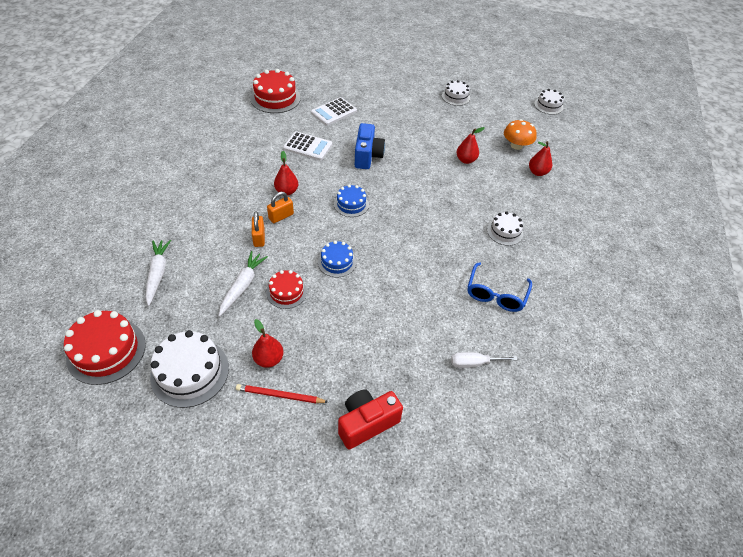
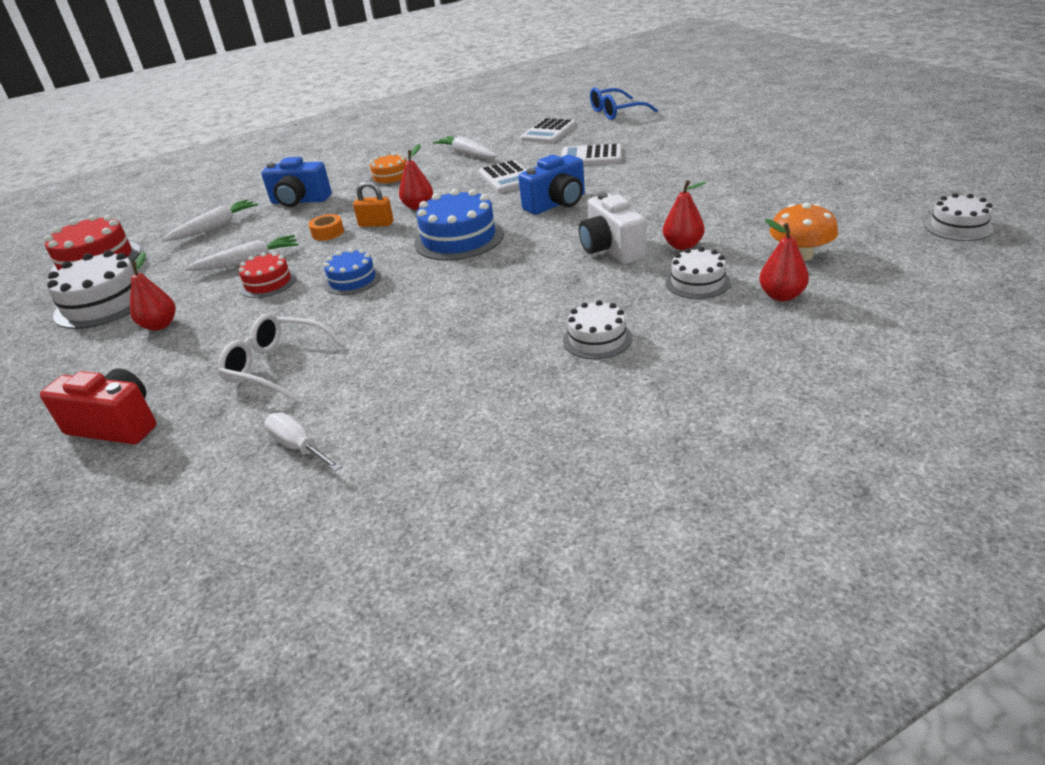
camera: 55 degrees right, 15 degrees down
(188, 222) = (300, 201): none -> blue camera
(224, 174) = (391, 177): none -> orange cake
(248, 135) = (467, 154): none -> white carrot
(259, 238) = (328, 233): orange padlock -> orange tape
(275, 98) = (548, 132): red cake -> white calculator
(280, 395) = (113, 357): red pencil -> none
(351, 204) = (459, 238): blue cake -> blue cake, size x1.68
(389, 335) = (277, 366): none -> white glasses
(439, 176) = (611, 249): none -> white camera
(455, 97) = (791, 179): white cake -> white cake (697, 282)
(496, 294) = (458, 396): blue glasses -> blue glasses (616, 112)

